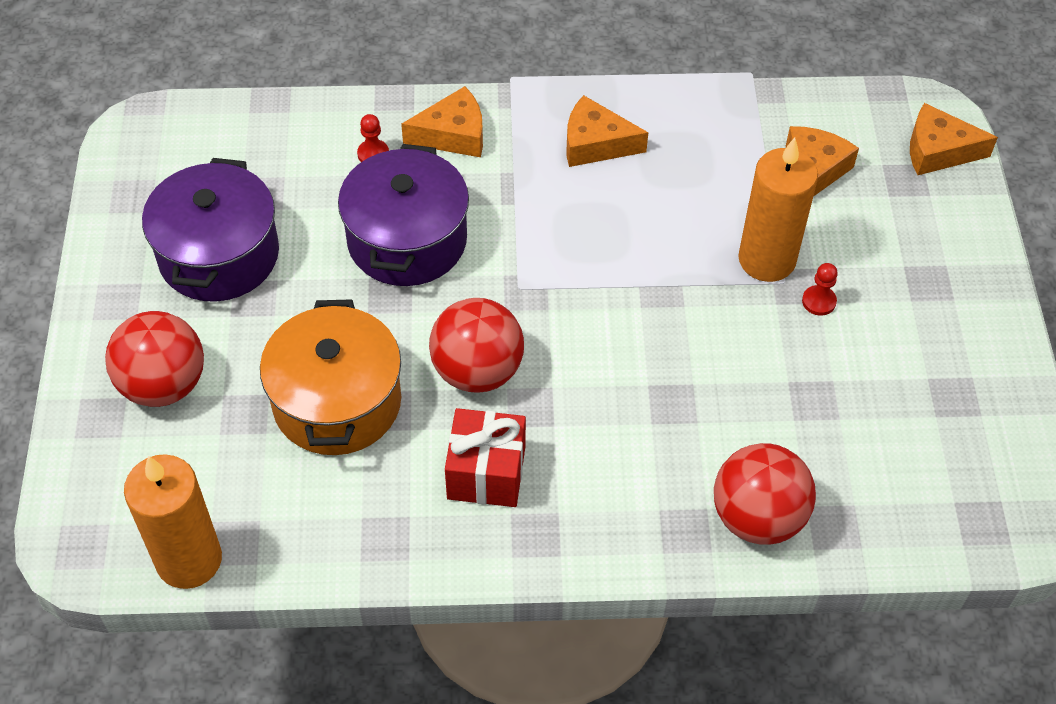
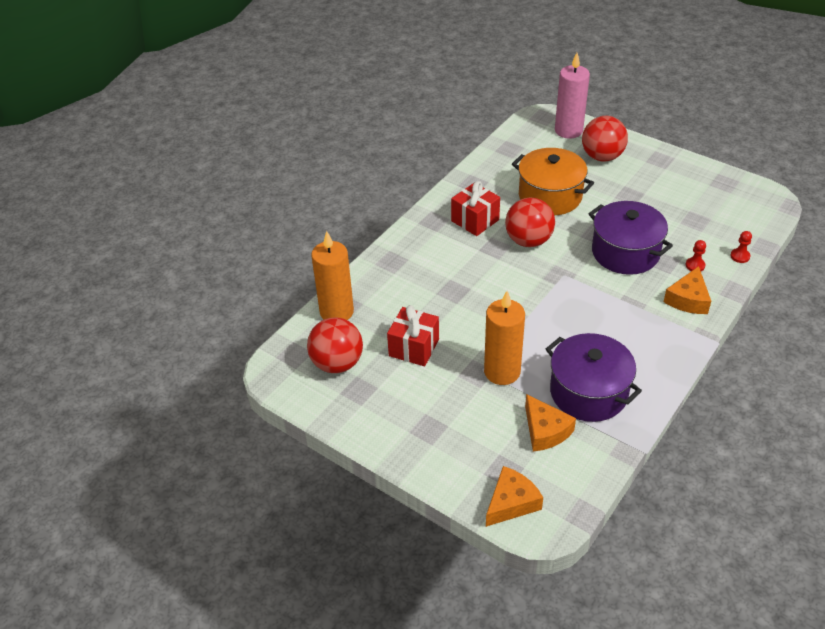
camera: 130 degrees right, 10 degrees down
(107, 477) = (568, 130): none -> pink candle
(189, 560) = (512, 137): orange candle -> orange candle (336, 312)
(219, 255) = (664, 194): purple pot -> purple pot (588, 392)
(595, 143) = (639, 350): orange cheese -> none
(757, 517) = (374, 285): red ball -> red ball (337, 363)
(819, 301) = (458, 375): red pawn -> red pawn (740, 256)
(824, 381) = (414, 347): none -> red gift

